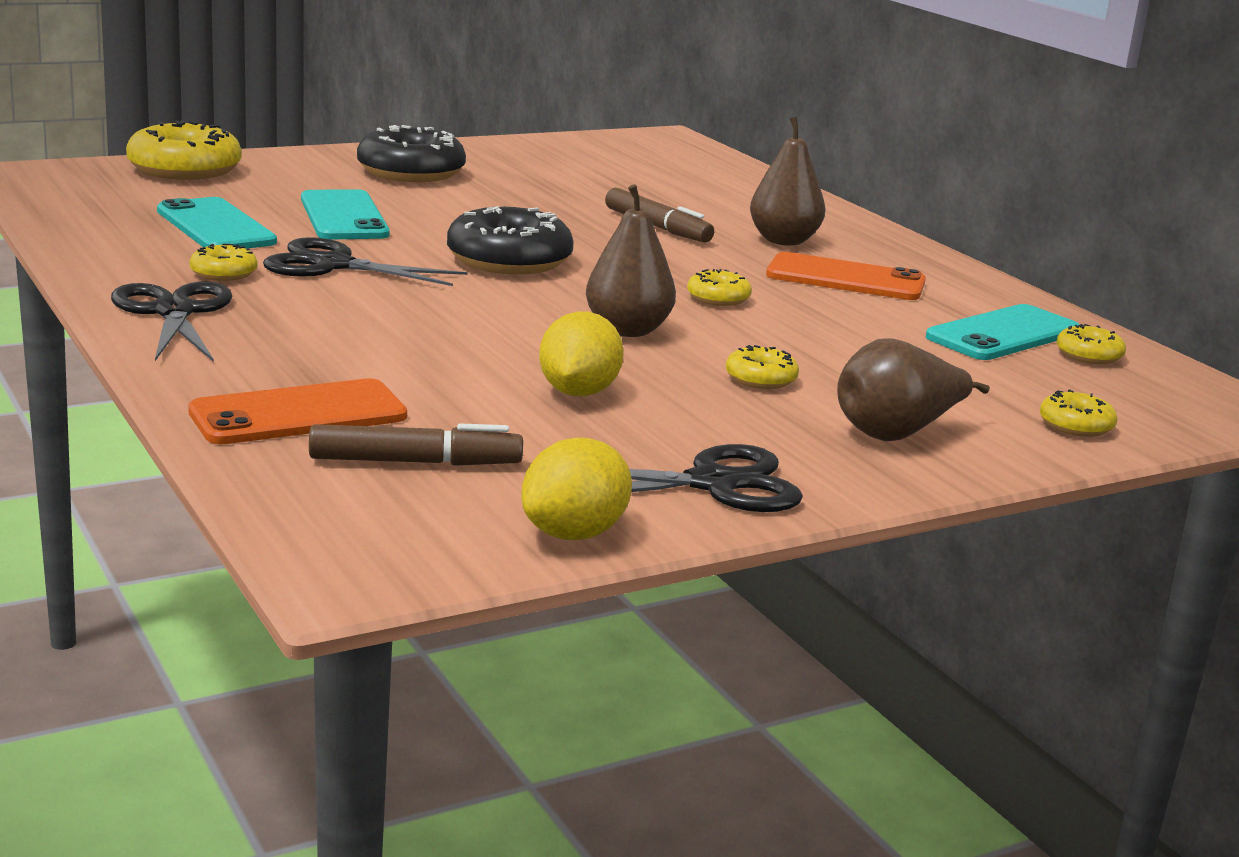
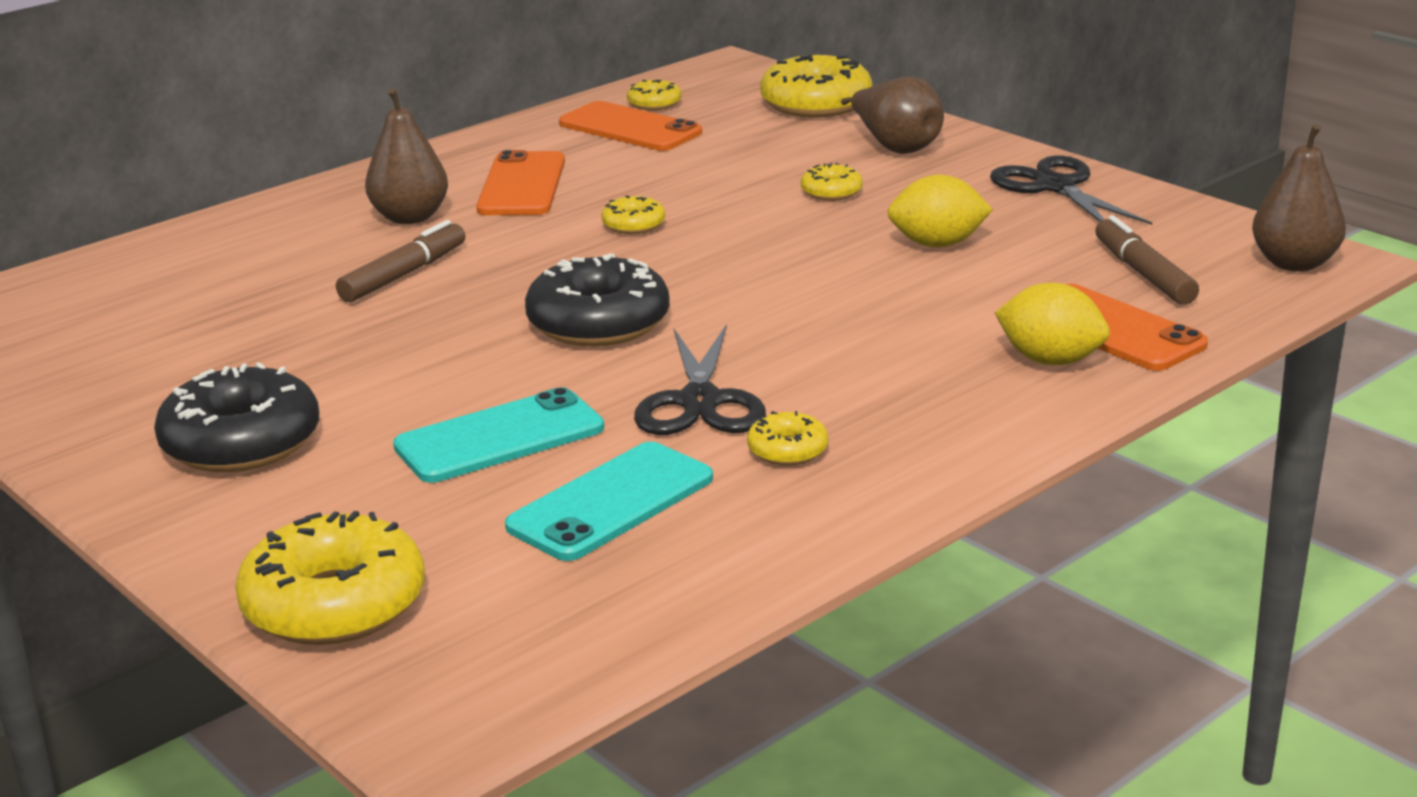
camera: 100 degrees left, 5 degrees up
(174, 312) = (936, 442): black scissors -> none
(574, 534) = (1186, 213): yellow lemon -> yellow lemon (1050, 360)
(627, 330) = (765, 247): brown pear -> brown pear (1294, 264)
(1003, 334) = (630, 128): turquoise phone -> orange phone
(1076, 425) = (816, 104): yellow donut -> yellow donut, size x2.02

